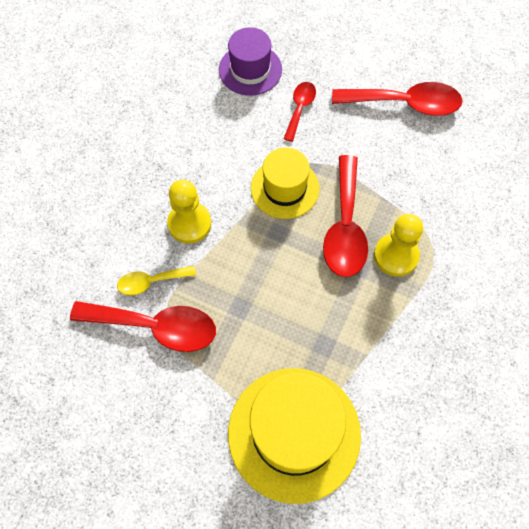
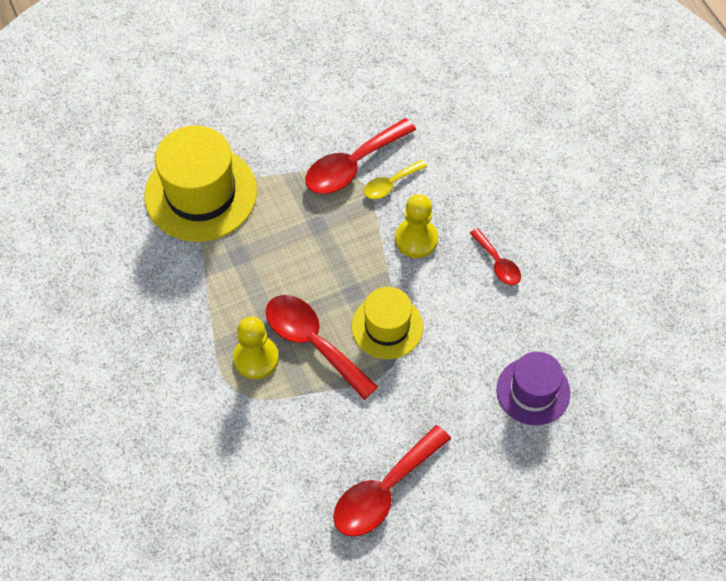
camera: 130 degrees right, 5 degrees down
(151, 282) = (390, 184): yellow spoon -> yellow spoon turned 150 degrees counterclockwise
(300, 108) = (455, 399): red spoon -> red spoon (498, 263)

